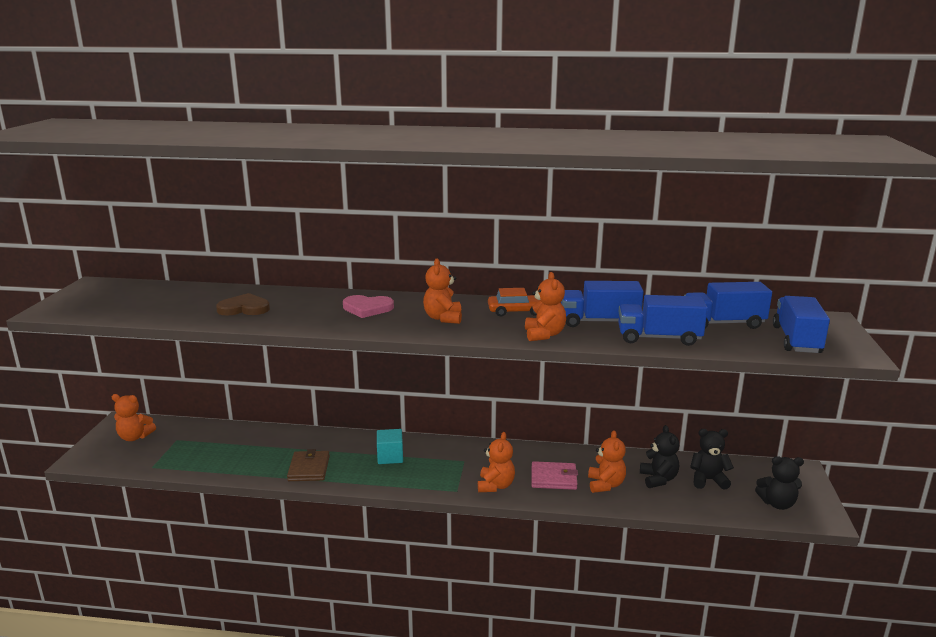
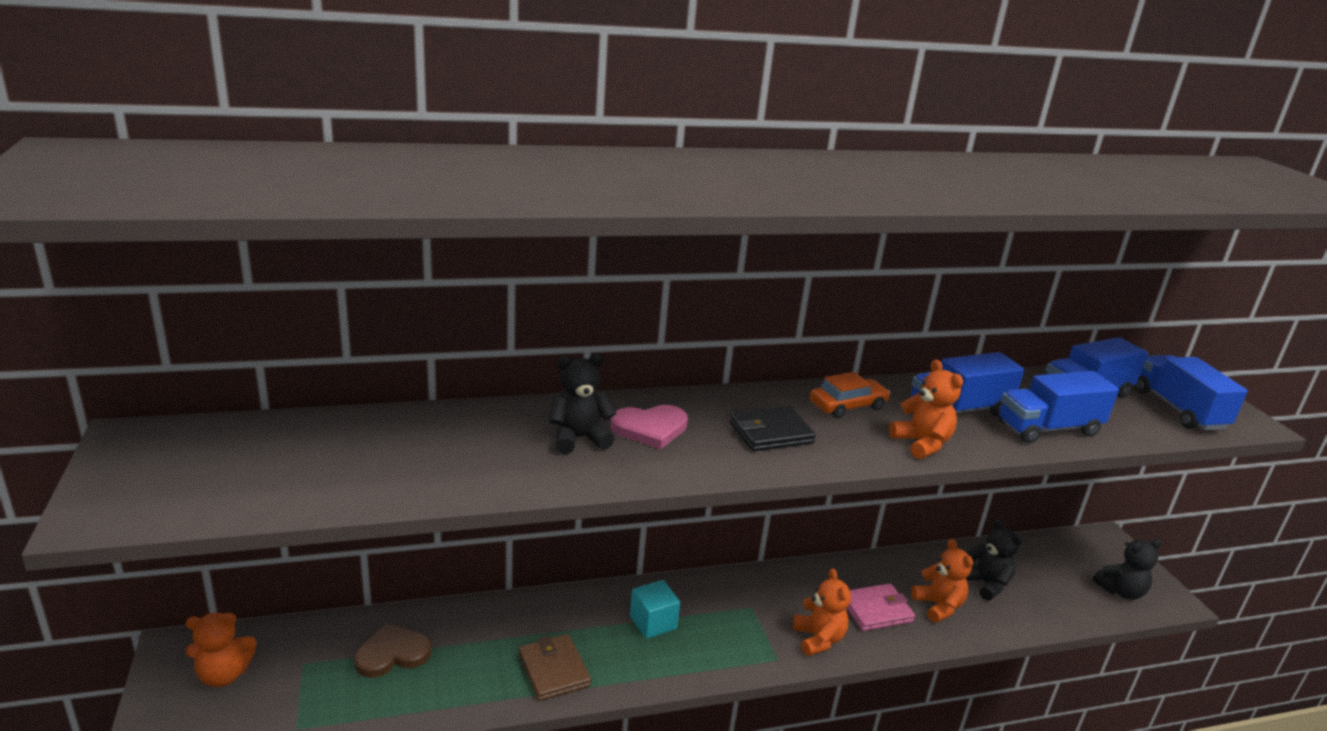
camera: 25 degrees left, 5 degrees up
(244, 308) = (462, 456): brown heart -> brown heart (392, 654)
(443, 318) = (770, 432): orange teddy bear -> black wallet
(708, 480) = (1034, 574): black teddy bear -> black teddy bear (579, 438)

